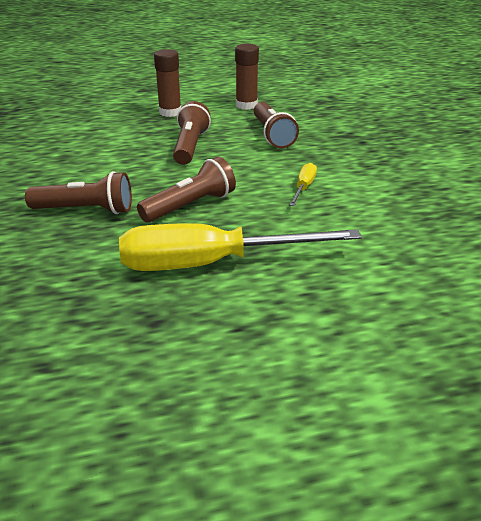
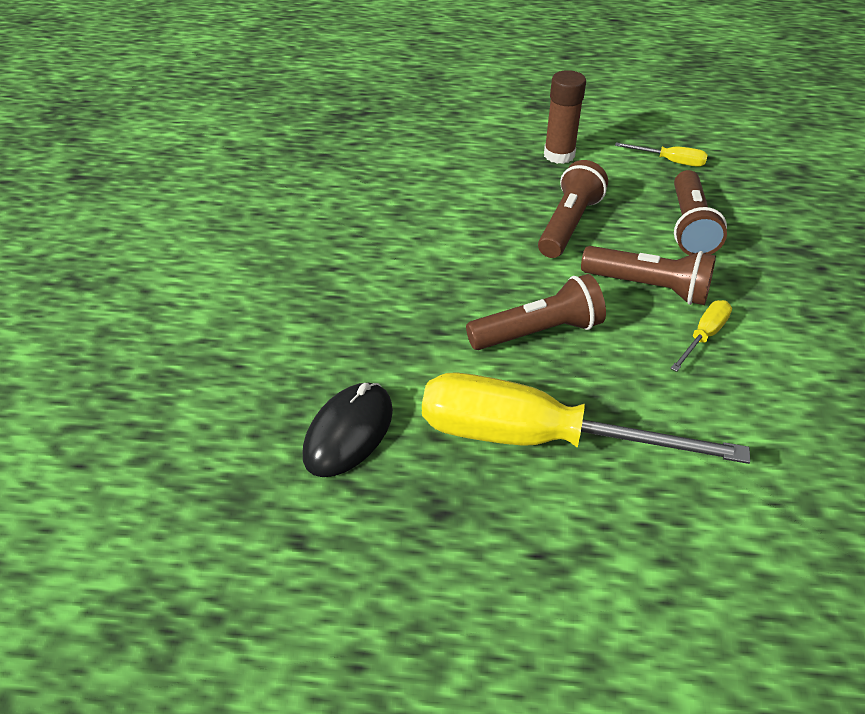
camera: 20 degrees right, 10 degrees up
(64, 291) = (348, 432): none -> black mouse
(85, 210) = (405, 307): brown flashlight -> brown flashlight (648, 287)
(246, 105) = (670, 161): brown glue stick -> yellow screwdriver

